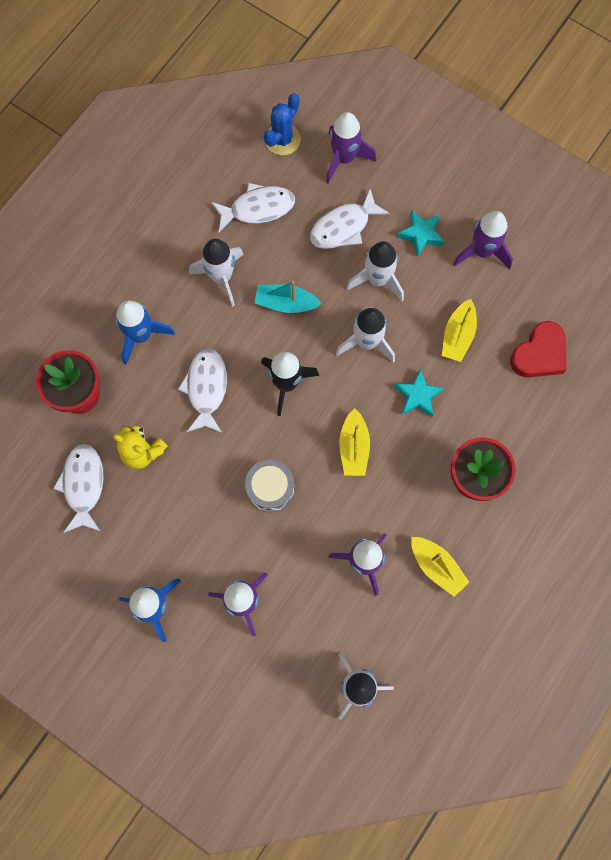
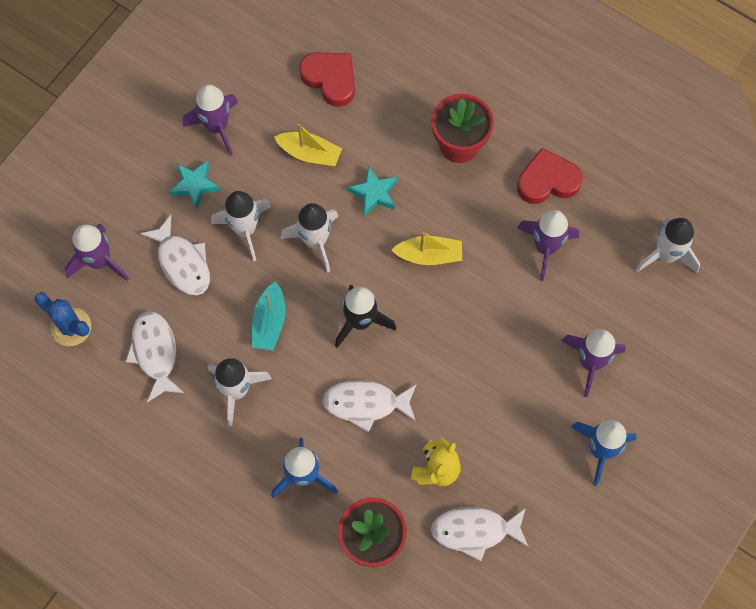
camera: 90 degrees left, 5 degrees down
(270, 488) = (474, 336): grey drum -> none
(436, 566) = (547, 181): yellow boat -> red heart

